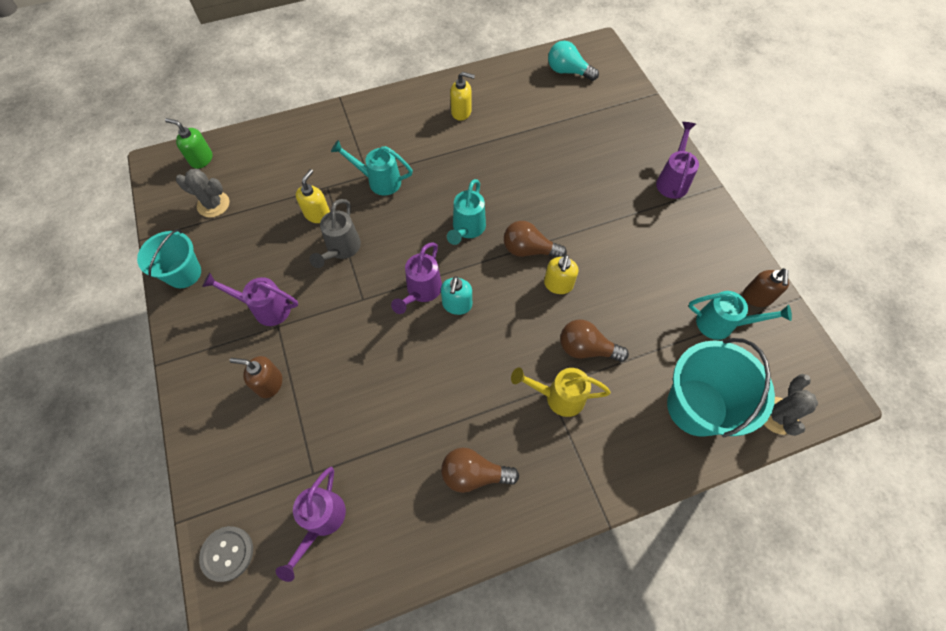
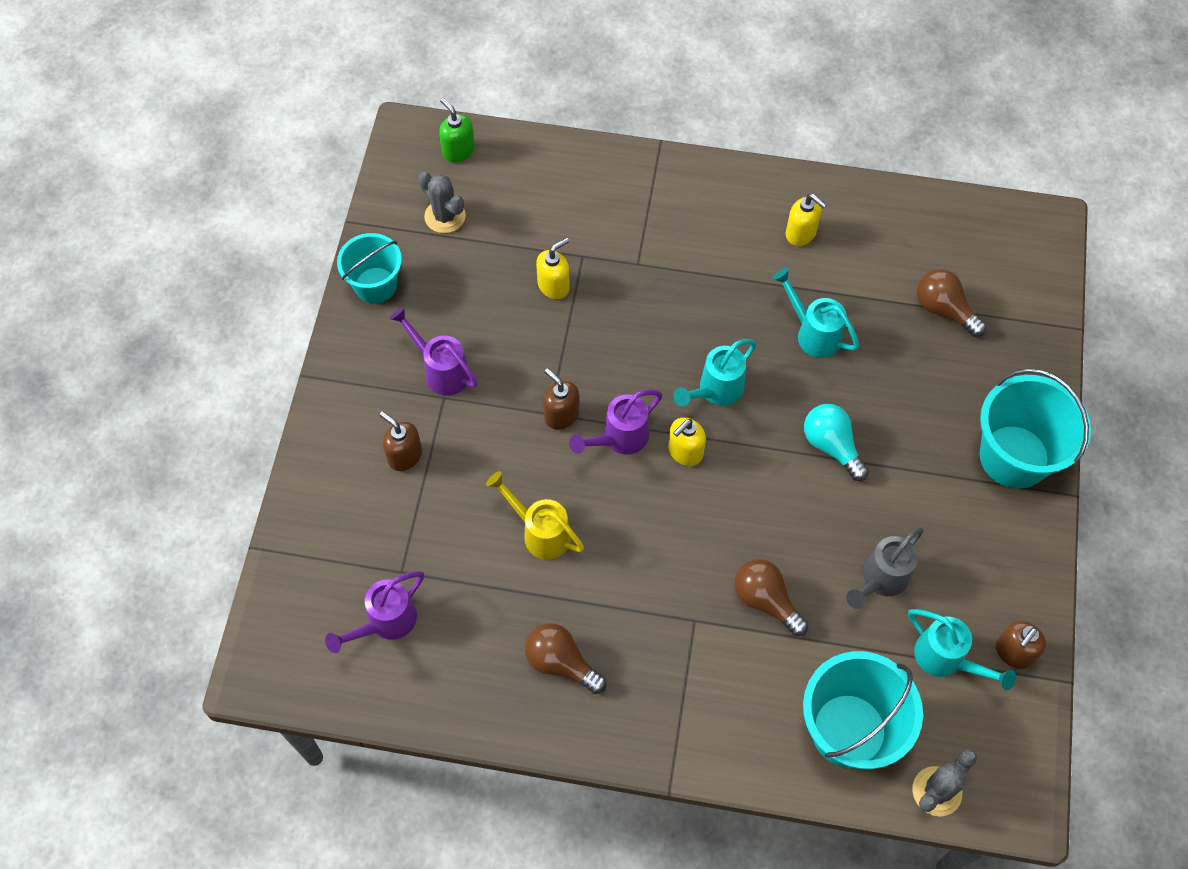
camera: 30 degrees right, 0 degrees up
(227, 553) = (284, 603): grey button -> none
(341, 249) = (557, 343): grey watering can -> grey watering can (880, 580)
(371, 296) = (561, 415): none -> brown soap dispenser
(379, 181) = (647, 278): turquoise watering can -> turquoise watering can (813, 333)
(457, 305) = (650, 474): turquoise soap dispenser -> none
(529, 250) = (773, 453): brown light bulb -> brown light bulb (944, 310)
(558, 285) = (781, 512): yellow soap dispenser -> yellow soap dispenser (685, 452)
(558, 397) = (700, 634): yellow watering can -> yellow watering can (540, 532)
(568, 71) = (978, 241): turquoise light bulb -> turquoise light bulb (831, 446)
(672, 180) = (1014, 456): purple watering can -> turquoise bucket

